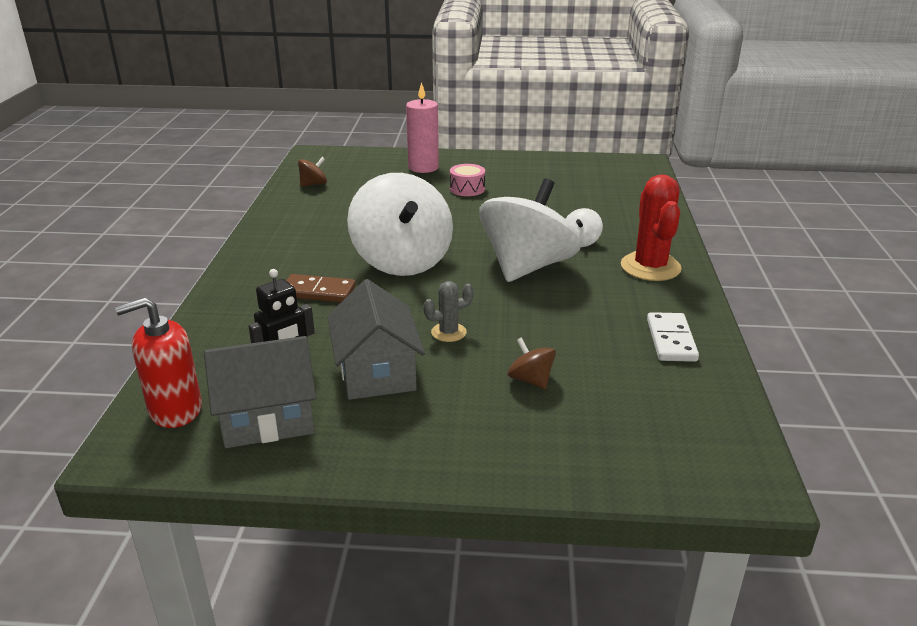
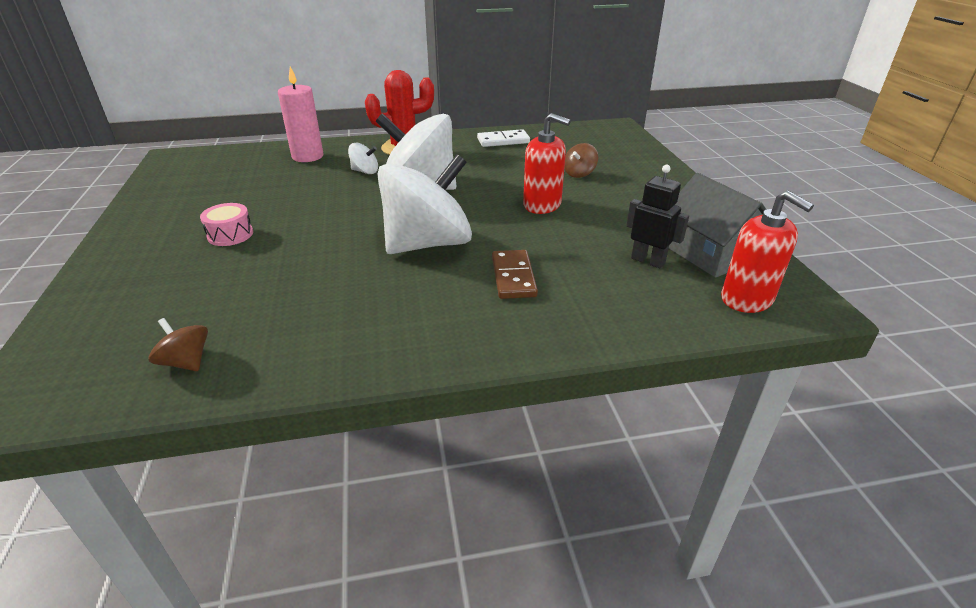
camera: 105 degrees left, 5 degrees up
(376, 372) = (616, 223): grey house -> none
(423, 167) = (141, 275): pink candle -> pink candle (307, 156)
(448, 332) = (542, 205): grey cactus -> red soap dispenser

